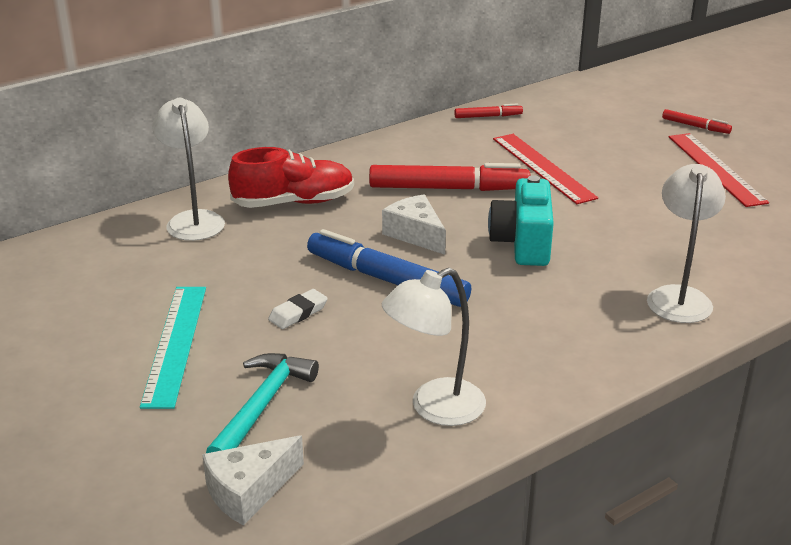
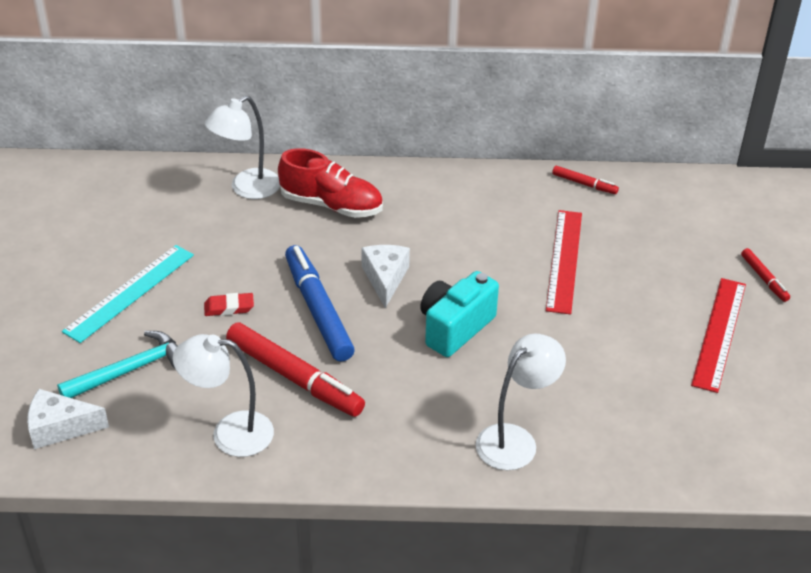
camera: 35 degrees right, 10 degrees up
(193, 220) = (247, 189): white lamp -> white lamp turned 150 degrees counterclockwise
(298, 313) = (229, 307): white eraser -> red eraser
(448, 189) = (461, 246): red marker -> red marker (294, 378)

